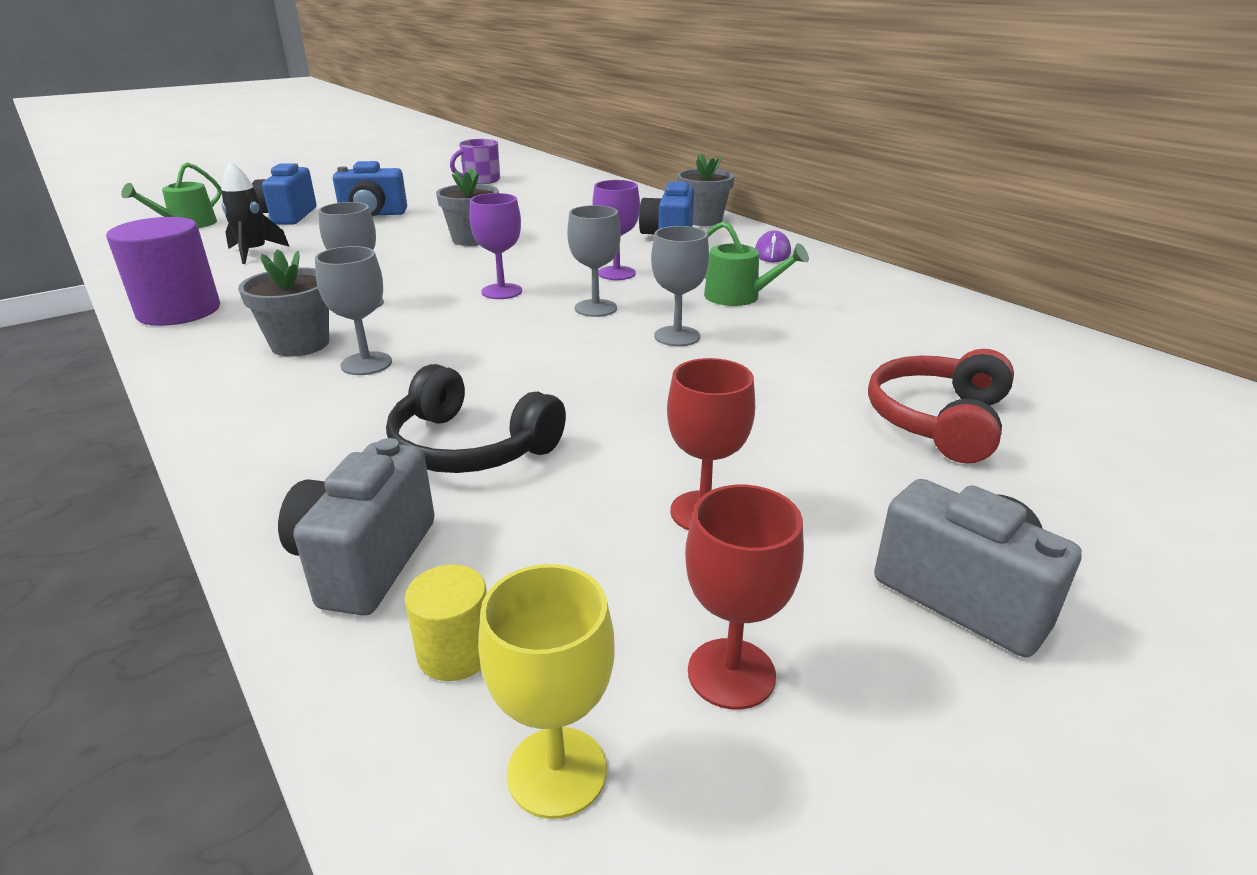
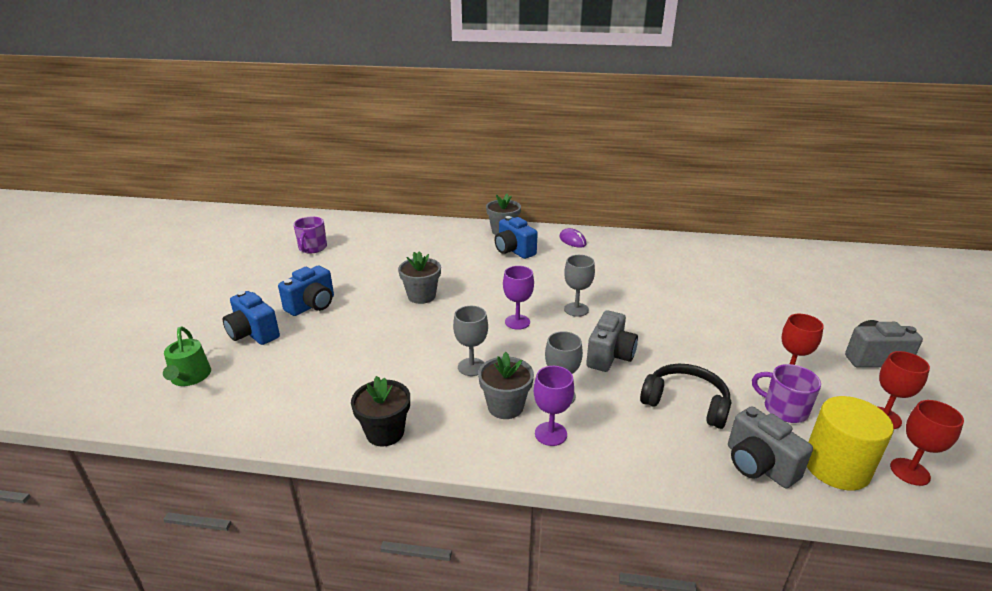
camera: 45 degrees left, 0 degrees up
(179, 311) = (385, 432): purple cylinder -> black flower pot
(254, 252) = (312, 371): black rocket -> none
(455, 652) = (836, 467): yellow cylinder -> yellow cylinder, size x2.00
(470, 447) = (686, 403): black headphones -> black headphones turned 135 degrees counterclockwise
(512, 361) = (610, 356): none -> grey camera
(557, 771) = (910, 472): yellow goblet -> red goblet
(581, 538) = (784, 409): none -> purple mug
(616, 273) = (539, 284): purple goblet -> purple goblet (551, 434)
(677, 336) = (635, 307): grey goblet -> none
(738, 297) = (612, 274): green watering can -> none
(938, 420) = (768, 300): red headphones -> none

